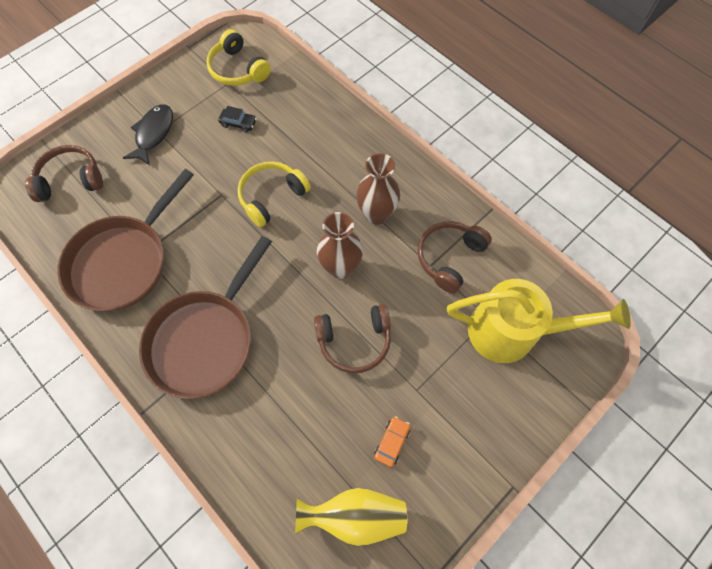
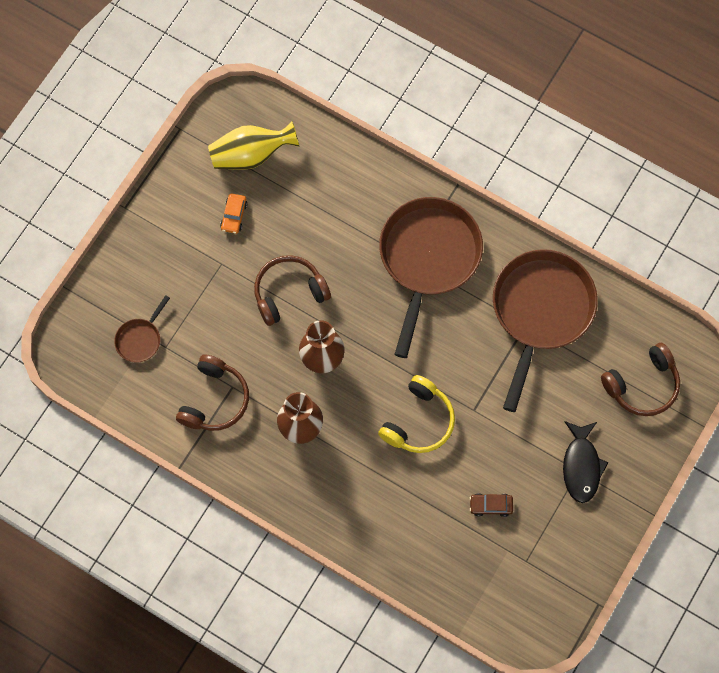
camera: 165 degrees right, 5 degrees up
(238, 69) = (522, 585): yellow headphones -> none
(238, 123) = (491, 506): black car -> brown car
(513, 332) = (140, 339): yellow watering can -> brown pan

